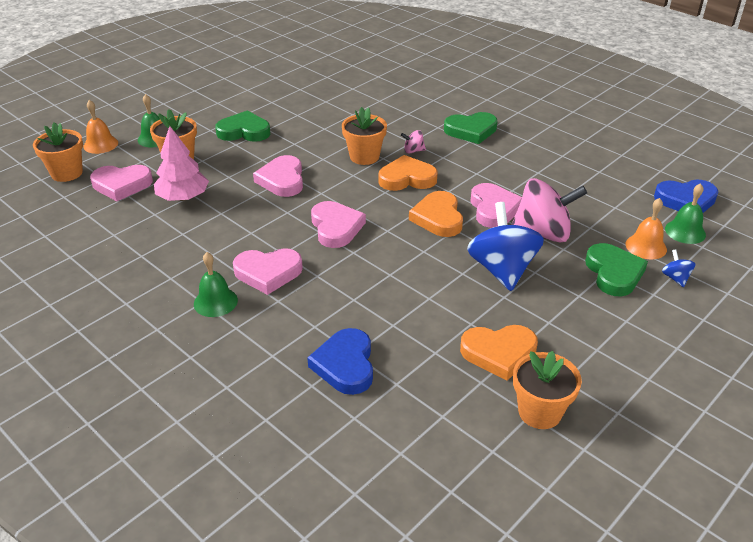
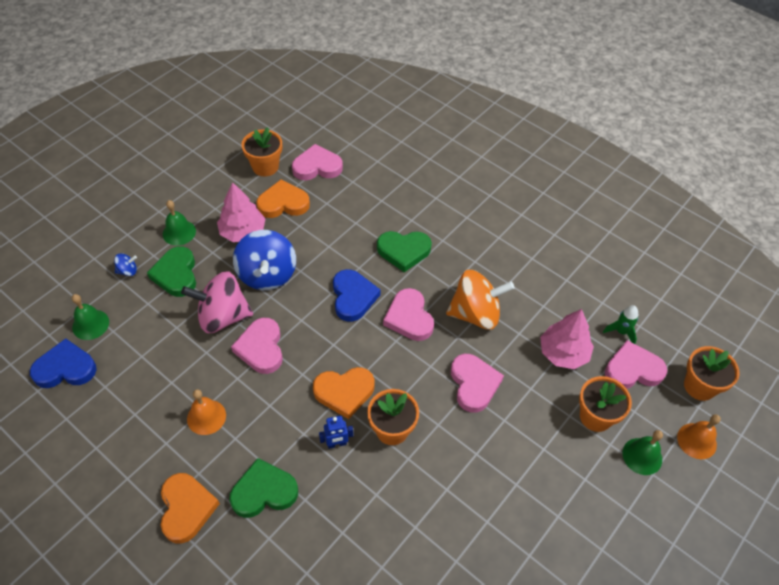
camera: 175 degrees right, 15 degrees up
(111, 211) = (621, 332): none -> green rocket
(215, 302) = (488, 237): green bell -> green bell (179, 232)
(244, 131) = (542, 476): green heart -> green heart (403, 251)
(261, 228) = (475, 314): none -> orange spinning top
(268, 273) = (457, 265): pink heart -> pink heart (317, 167)
(345, 365) = (386, 192): blue heart -> blue heart (353, 297)
(413, 151) = (337, 444): pink spinning top -> blue robot
(438, 218) = (315, 334): orange heart -> orange heart (186, 508)
(546, 317) = (243, 232): none -> pink tree
(646, 246) = (135, 305): orange bell -> orange bell (206, 417)
(675, 278) = (128, 271): blue spinning top -> blue spinning top turned 90 degrees counterclockwise

